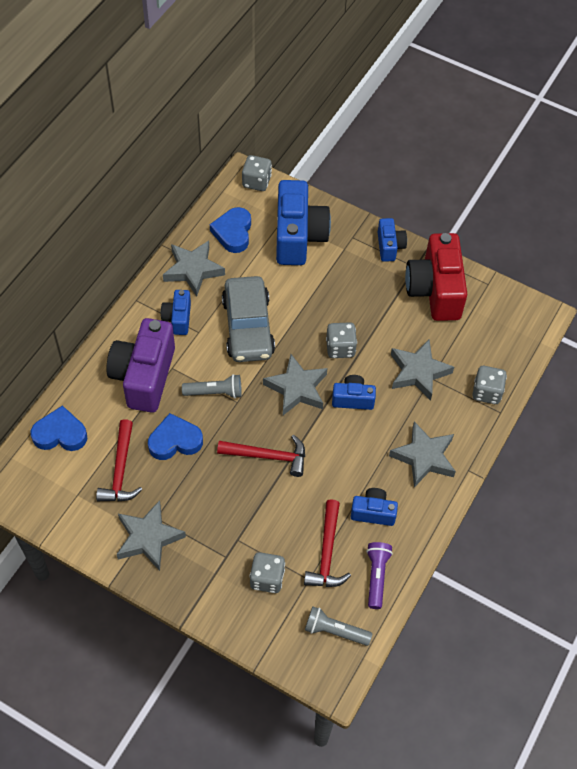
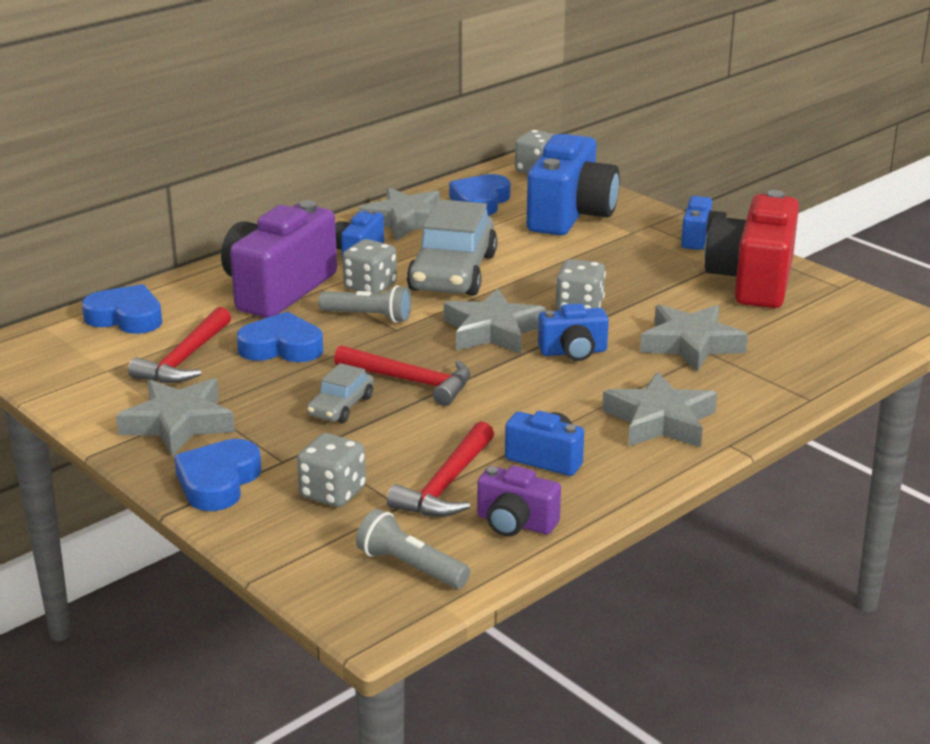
camera: 20 degrees right, 30 degrees down
(198, 587) = (218, 482): none -> blue heart
(237, 493) = (341, 406): none -> grey car
(353, 399) = (573, 352): blue camera -> blue camera turned 150 degrees clockwise
(376, 576) = (515, 523): purple flashlight -> purple camera
(486, 392) = (795, 377): grey dice -> grey dice (370, 287)

